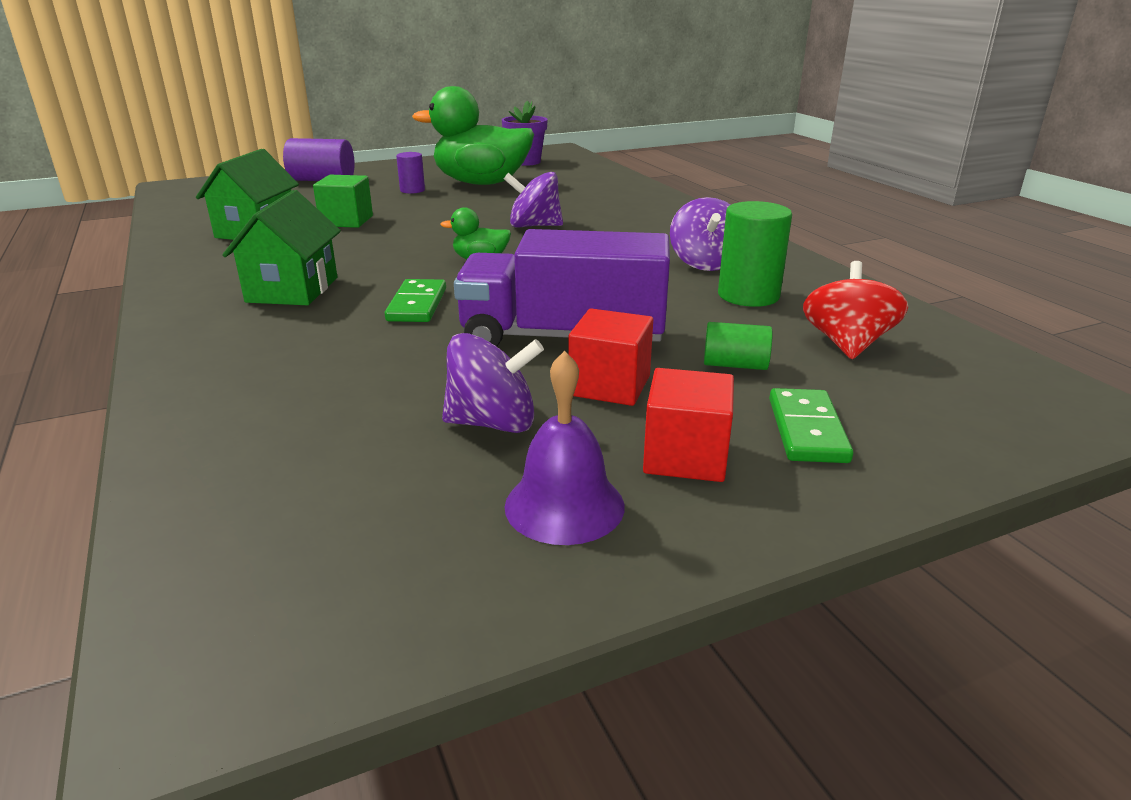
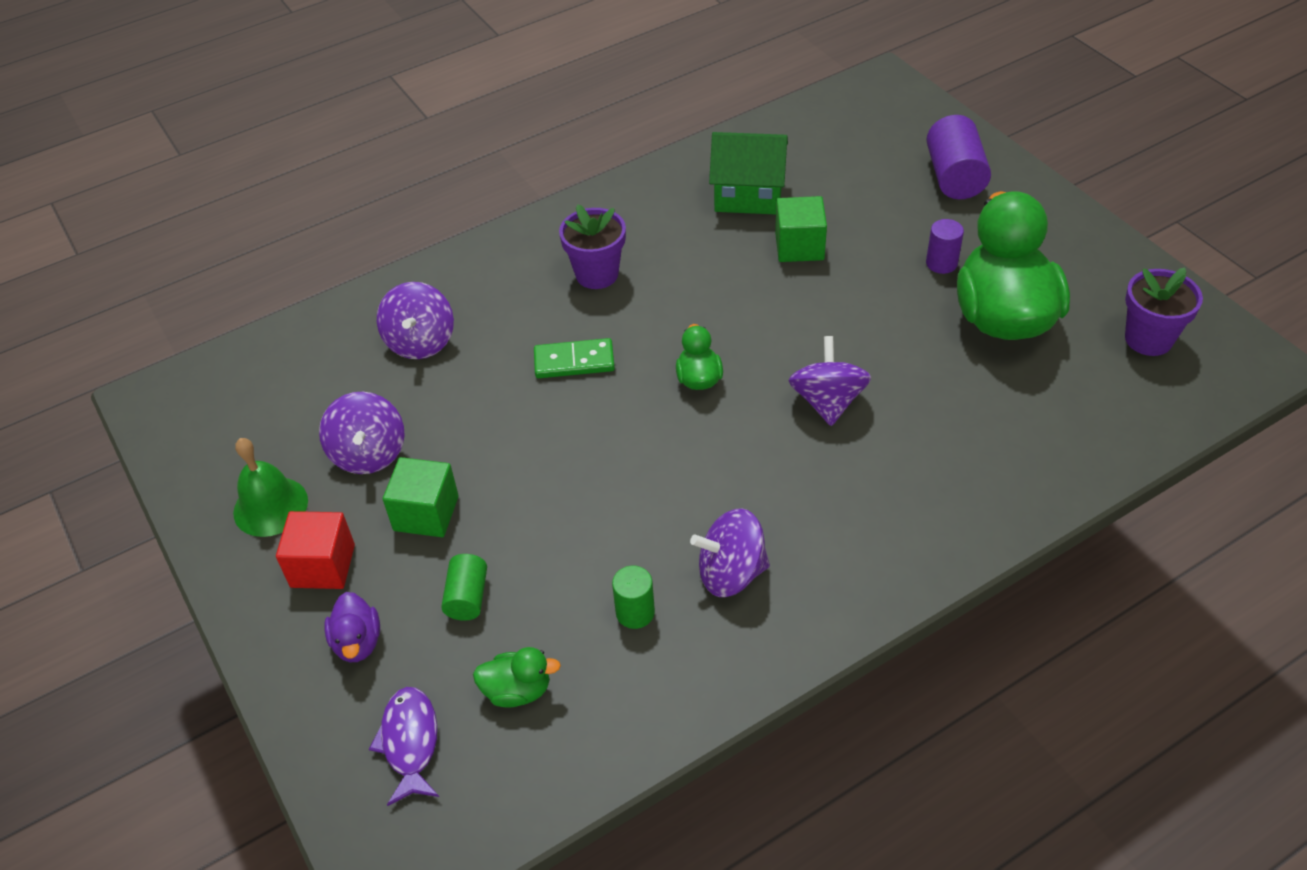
camera: 85 degrees right, 20 degrees up
(292, 289) = (597, 274): green house -> purple flower pot
(306, 386) = (420, 342): none -> purple spinning top
(563, 337) = (514, 472): purple truck -> none
(564, 505) = (270, 506): purple bell -> green bell
(610, 386) = (426, 513): red cube -> green cube
(748, 295) = (635, 612): green cylinder -> green cylinder, size x0.59
(807, 430) = (357, 642): green domino -> purple duck
(847, 344) = (517, 690): red spinning top -> green duck
(932, 398) = (410, 742): none -> purple fish

